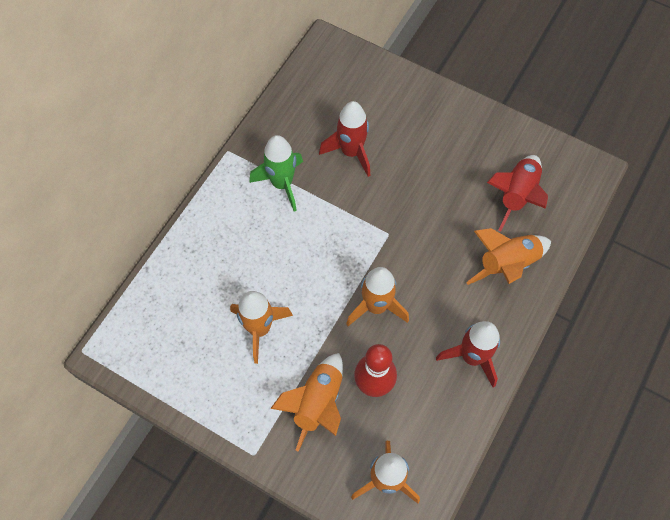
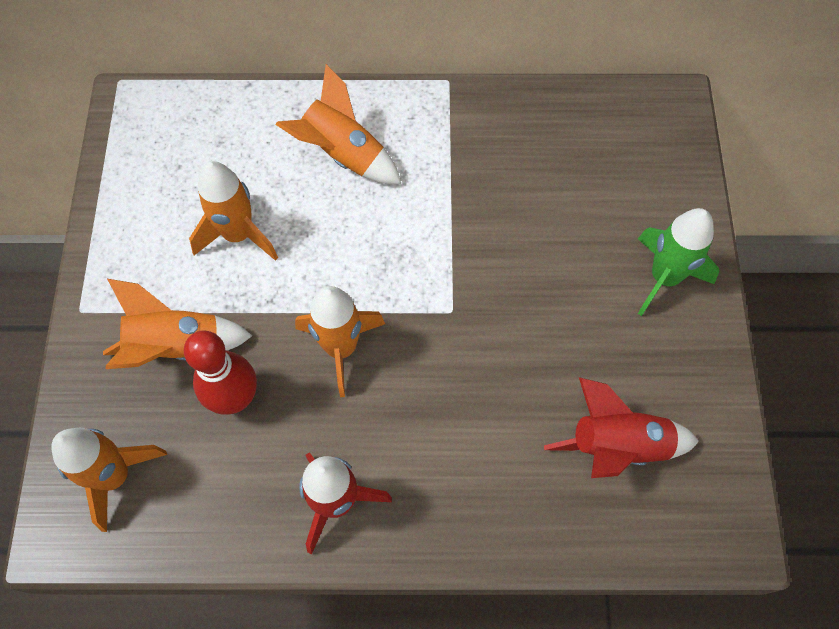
camera: 60 degrees right, 0 degrees up
(282, 184) = (442, 158): green rocket -> green rocket (664, 277)
(351, 152) = (539, 209): red rocket -> none
(507, 264) = (502, 484): orange rocket -> orange rocket (343, 155)

